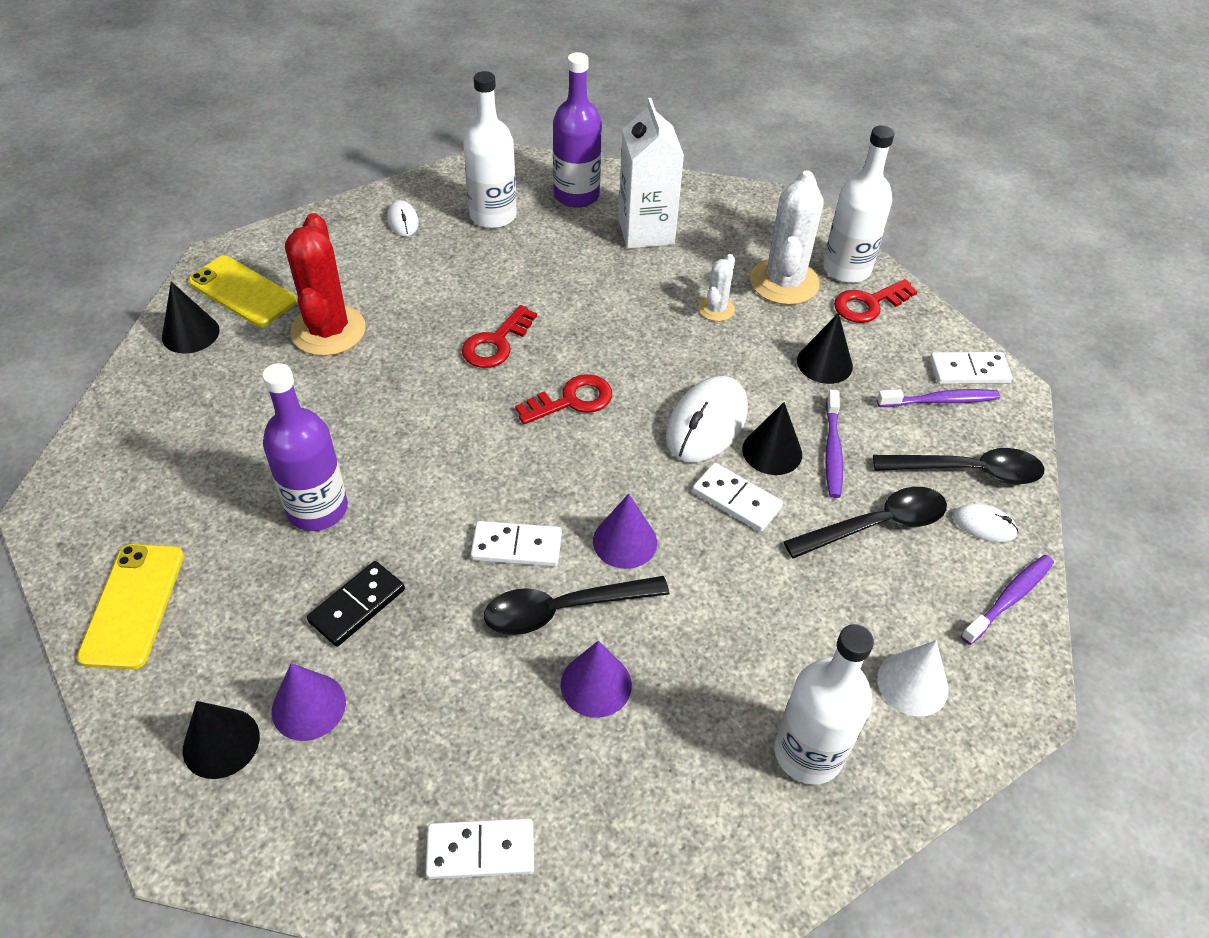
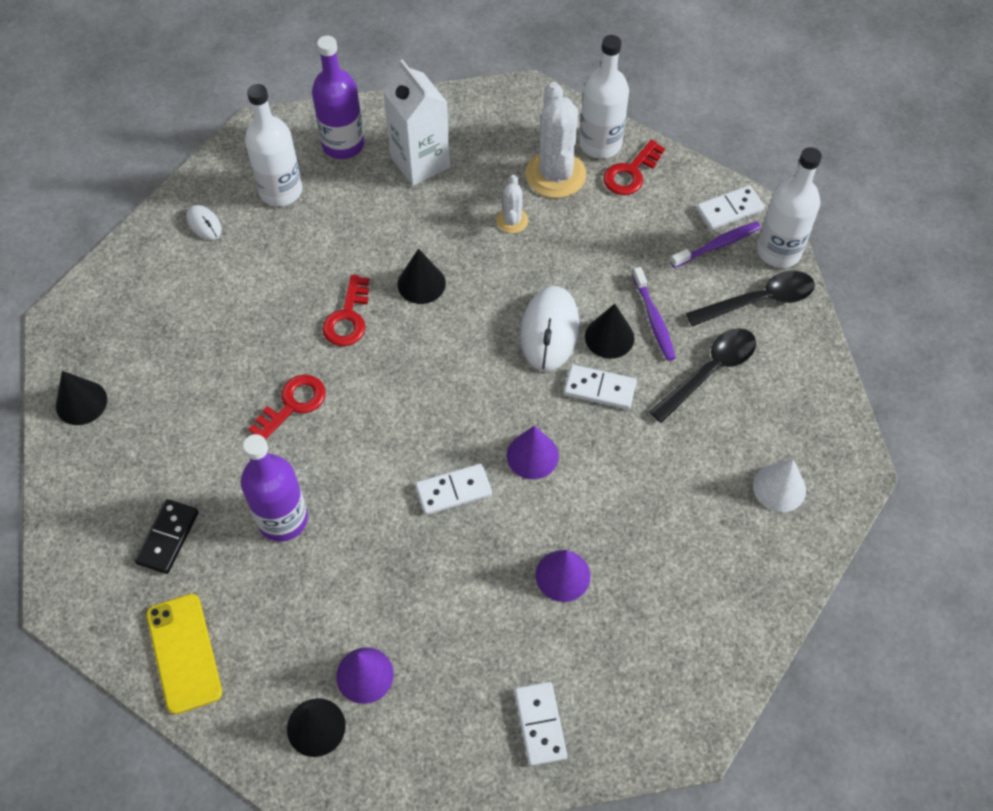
camera: 20 degrees left, 10 degrees up
(243, 291) = (102, 345): yellow phone -> none
(328, 330) = (200, 356): red cactus -> none
(357, 606) = (358, 585): black domino -> black domino (168, 538)
(480, 850) = (540, 724): white domino -> white domino turned 75 degrees counterclockwise
(563, 609) = (512, 527): black spoon -> none
(571, 400) = (435, 349): red key -> red key (292, 404)
(808, 752) = (728, 566): white bottle -> white bottle (778, 251)
(824, 363) = (618, 242): black cone -> black cone (421, 283)
(984, 525) = (785, 342): white mouse -> none
(1009, 598) = (822, 396): purple toothbrush -> none

